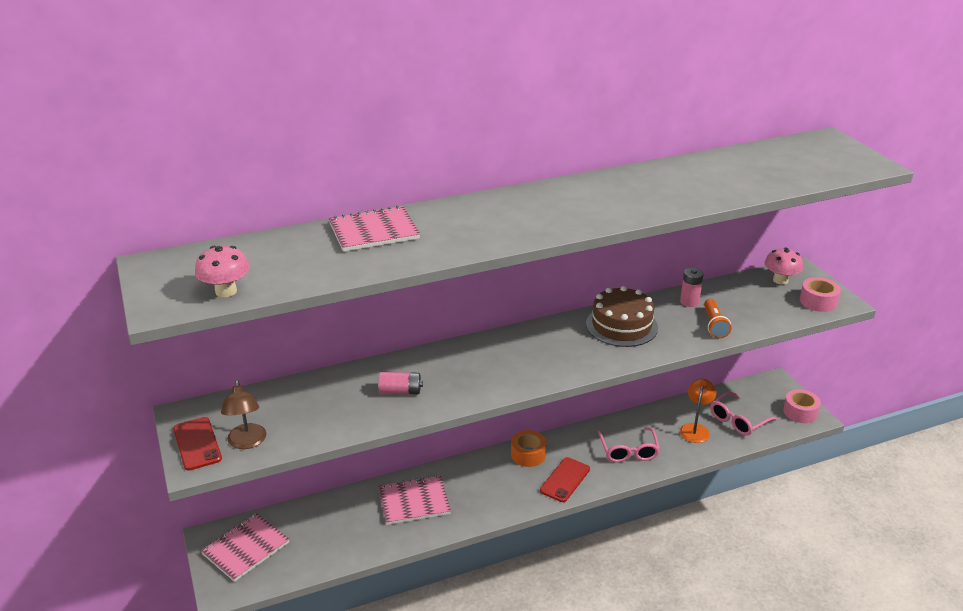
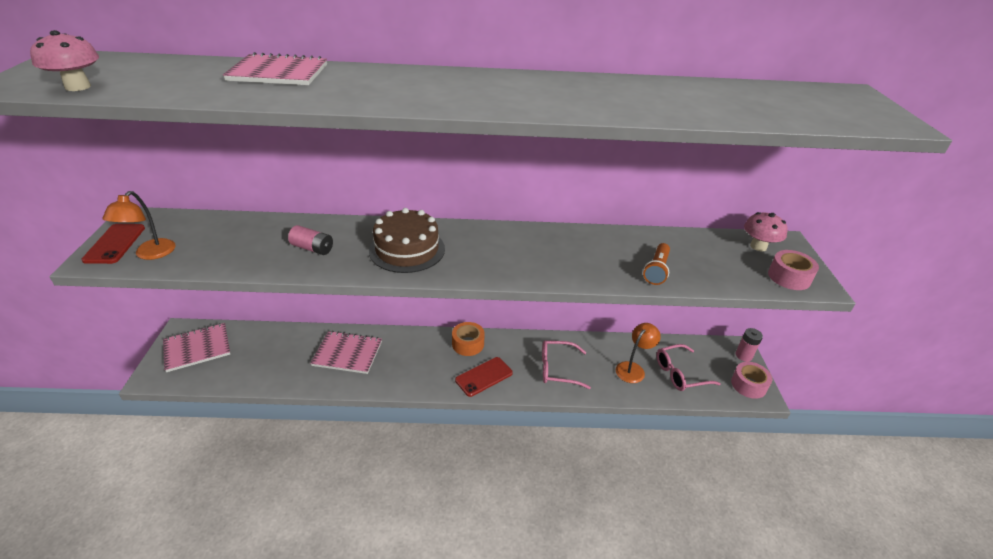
camera: 20 degrees right, 5 degrees up
(247, 442) = (150, 254): brown lamp -> orange lamp
(621, 325) = (561, 246): brown cake -> brown cake (407, 249)
(628, 451) = (557, 369): pink glasses -> pink glasses turned 75 degrees clockwise
(689, 302) = (646, 242): pink battery -> pink battery (743, 355)

